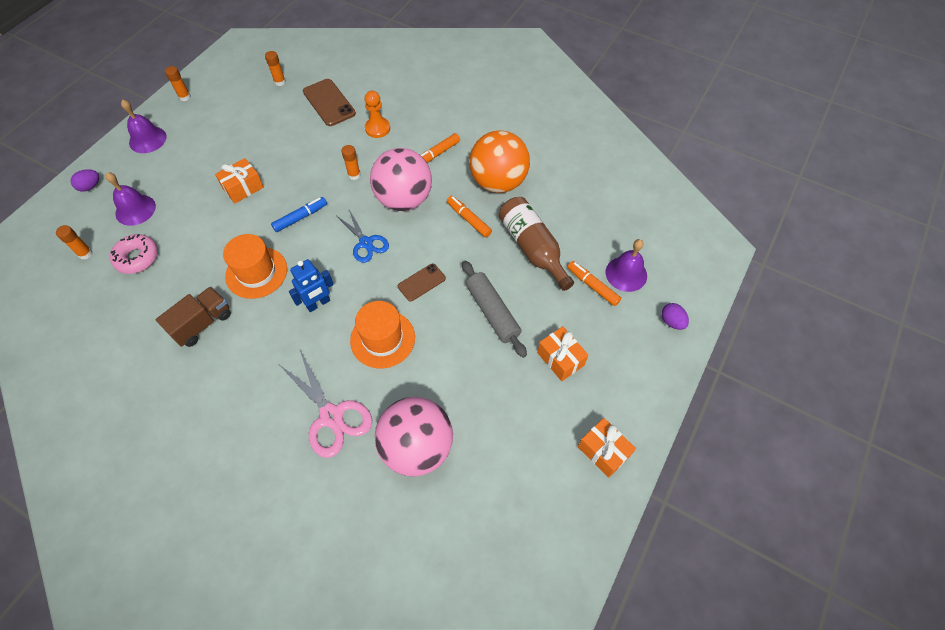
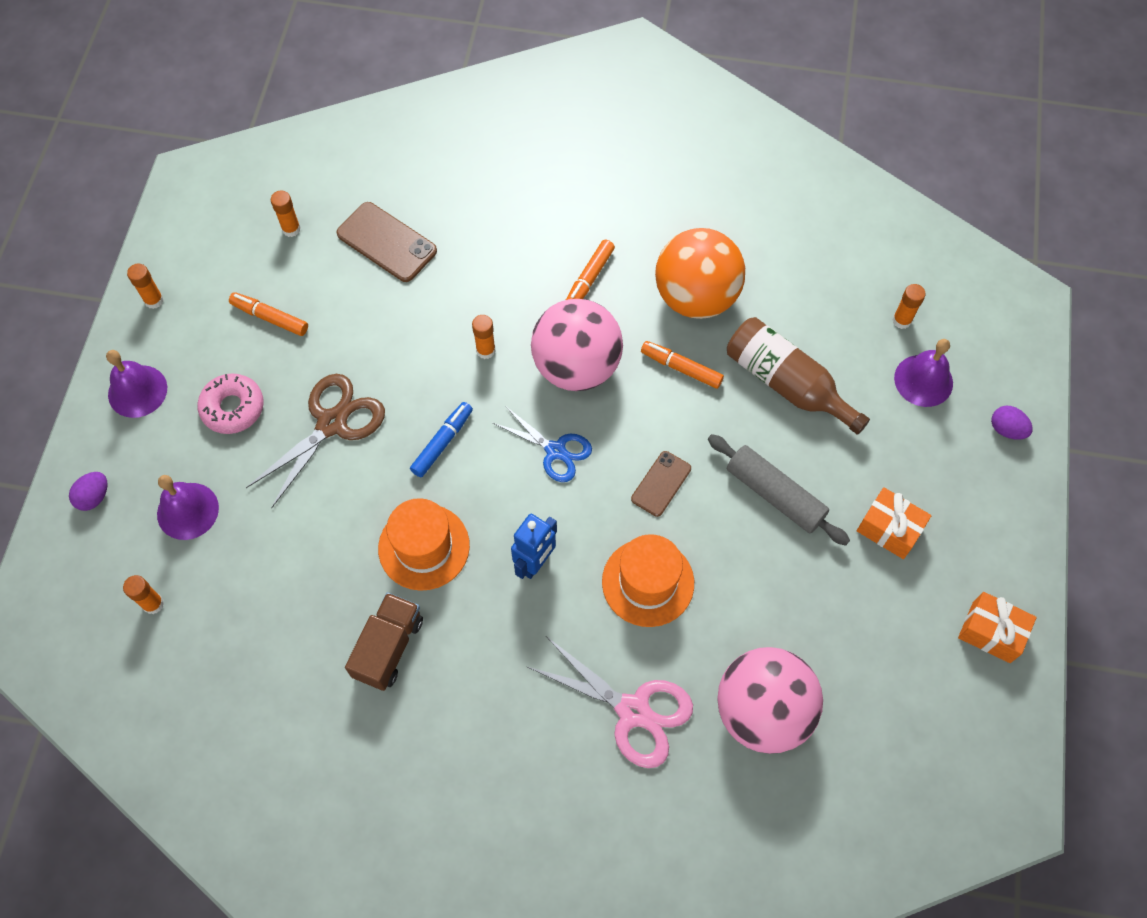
camera: 20 degrees left, 5 degrees up
(137, 258) = (236, 583): pink donut -> pink donut (233, 408)
(243, 188) = (332, 423): orange gift -> brown scissors
(377, 128) = (482, 263): orange pawn -> none
(592, 286) = (887, 413): orange marker -> orange marker (270, 318)
(627, 233) = (901, 320): none -> orange glue stick

